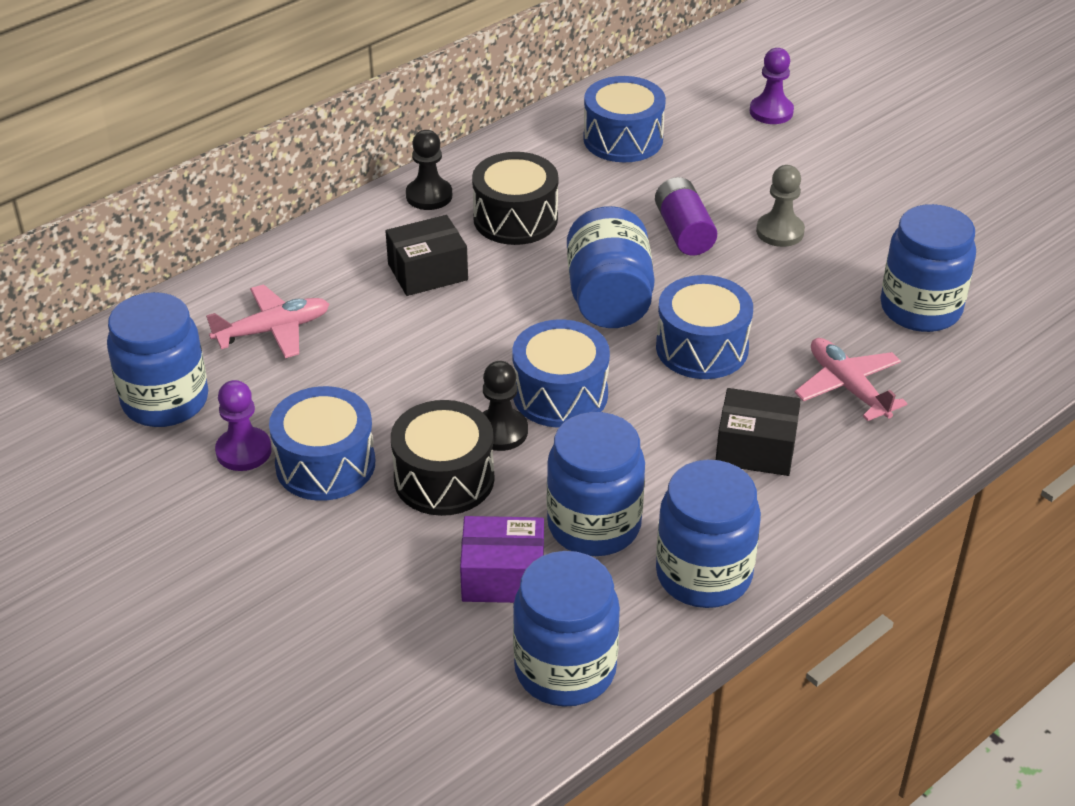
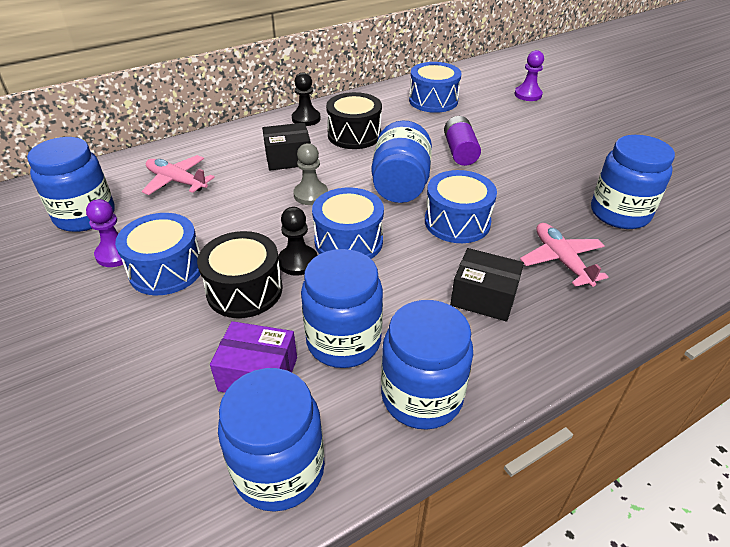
camera: 10 degrees right, 0 degrees up
(273, 330) = (176, 181): pink plane -> pink plane turned 135 degrees counterclockwise
(780, 232) = (524, 157): grey pawn -> grey pawn (311, 195)

